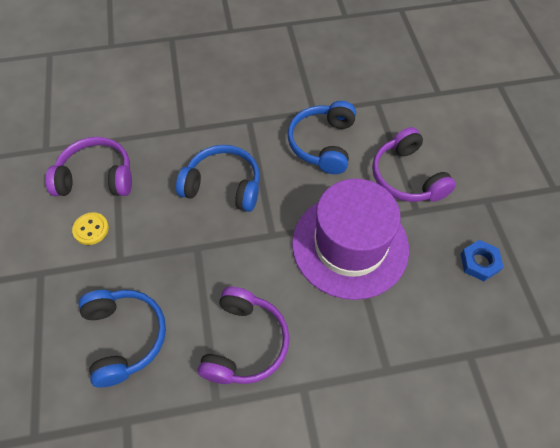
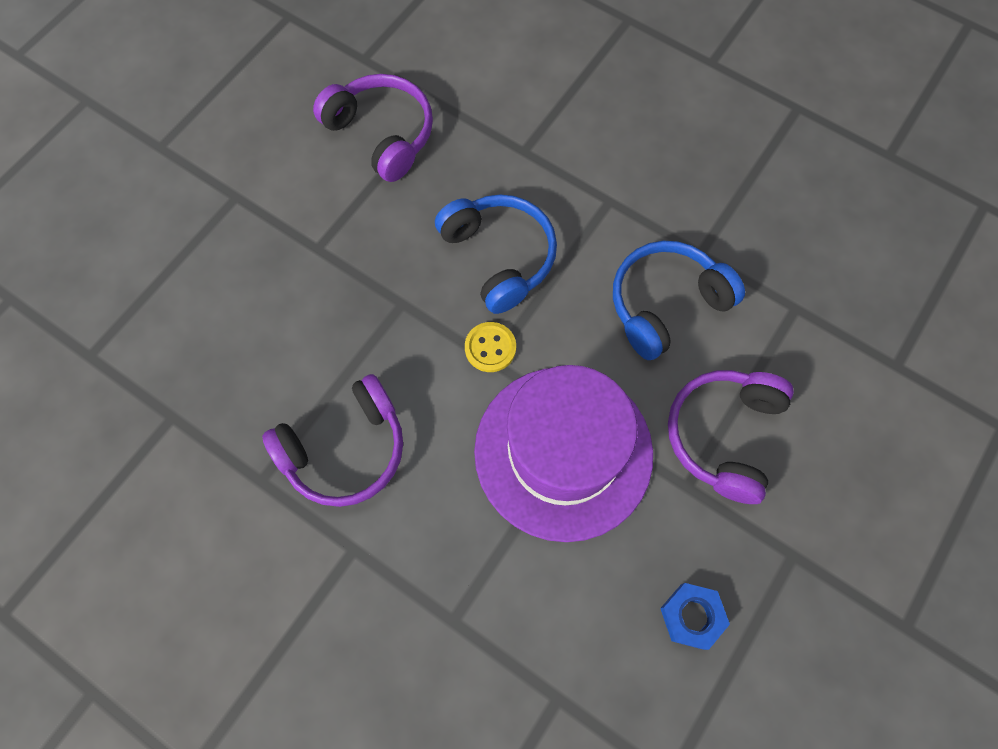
camera: 45 degrees right, 10 degrees up
(91, 229) = (322, 190): yellow button -> yellow button (490, 348)
(124, 337) = (246, 334): blue headphones -> none

